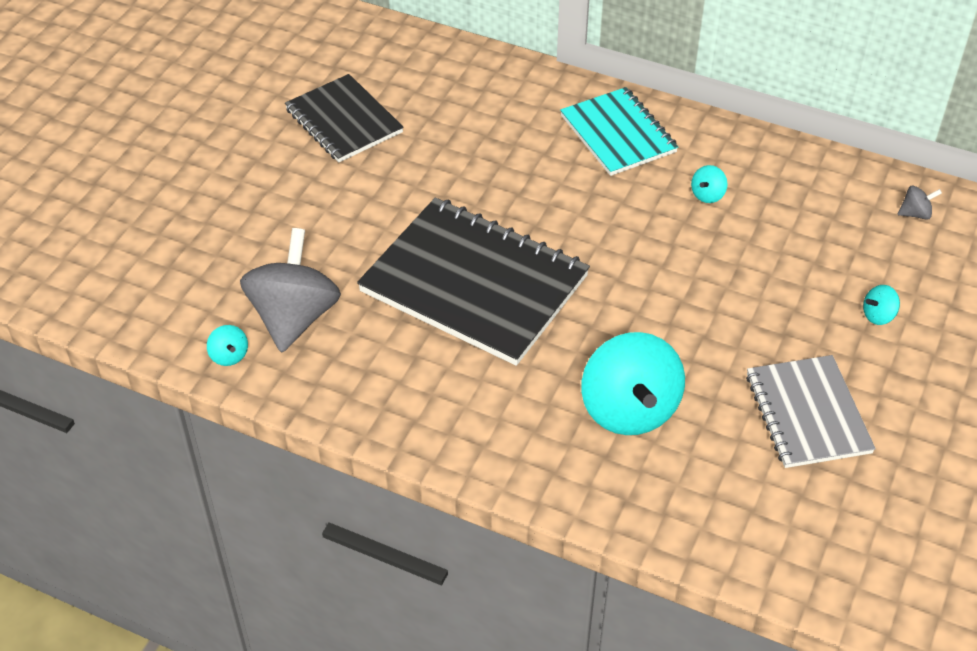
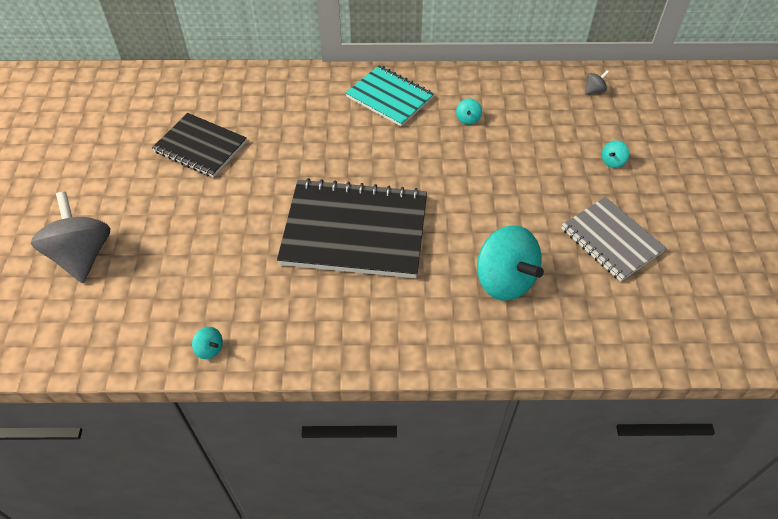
camera: 25 degrees left, 5 degrees up
(294, 317) = (242, 301): grey spinning top -> grey spinning top (82, 255)

